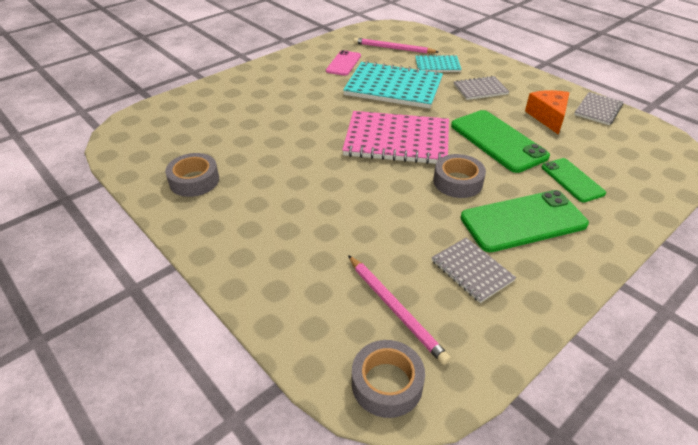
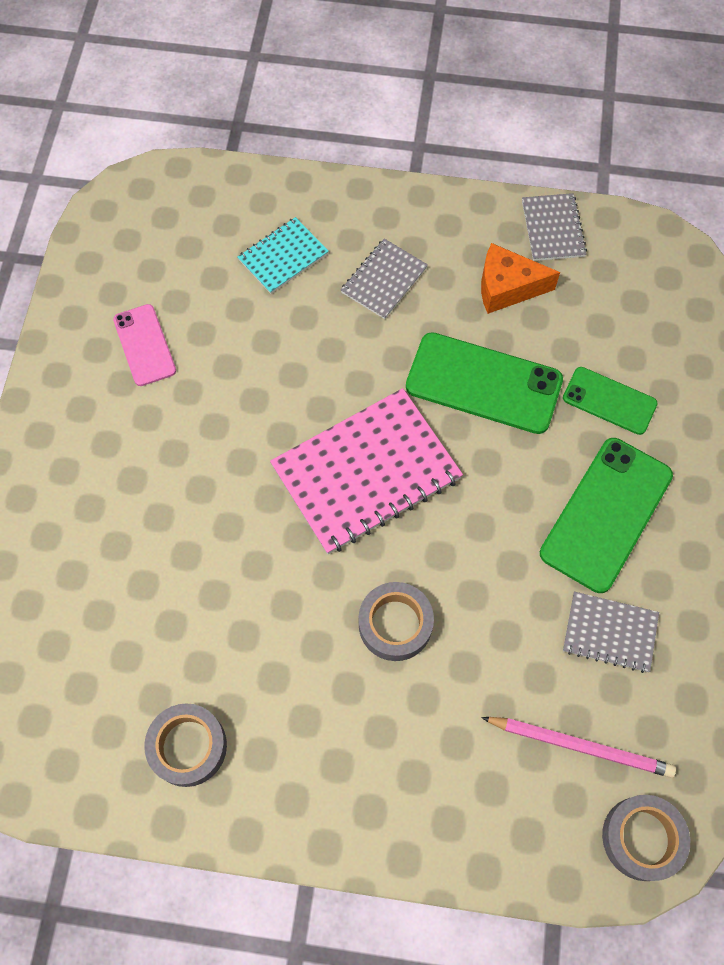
camera: 40 degrees left, 25 degrees up
(393, 48) = (184, 253): pink pencil -> none
(393, 87) = (267, 356): turquoise notebook -> none
(457, 182) = (495, 499): grey tape -> grey tape (395, 624)
(548, 117) = (507, 288): orange cheese -> orange cheese turned 45 degrees counterclockwise

